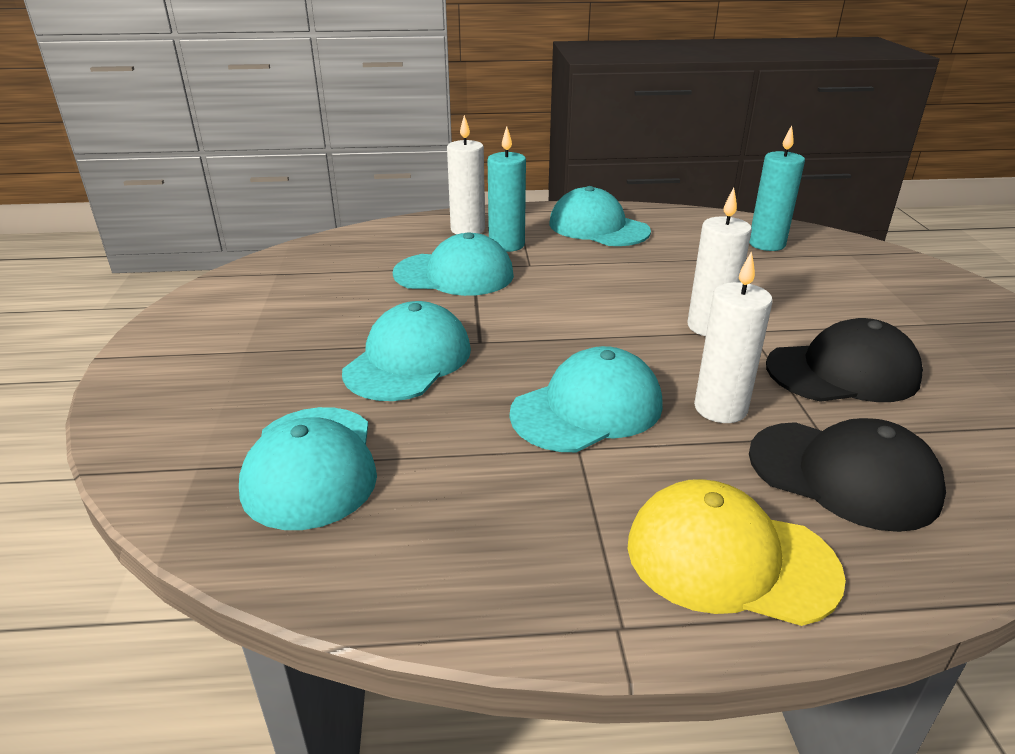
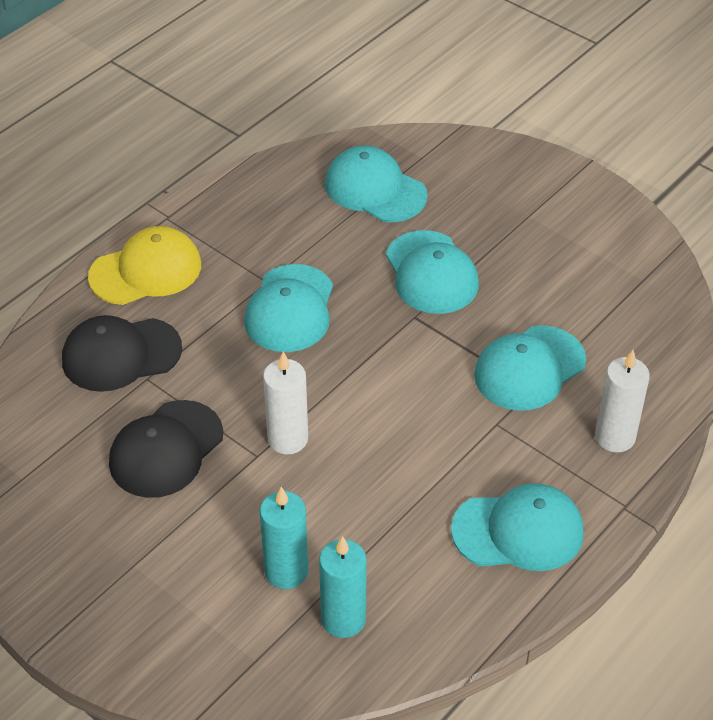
camera: 135 degrees right, 15 degrees up
(506, 245) = (551, 438): turquoise candle -> turquoise candle (286, 571)
(720, 408) = (218, 360): white candle -> none

